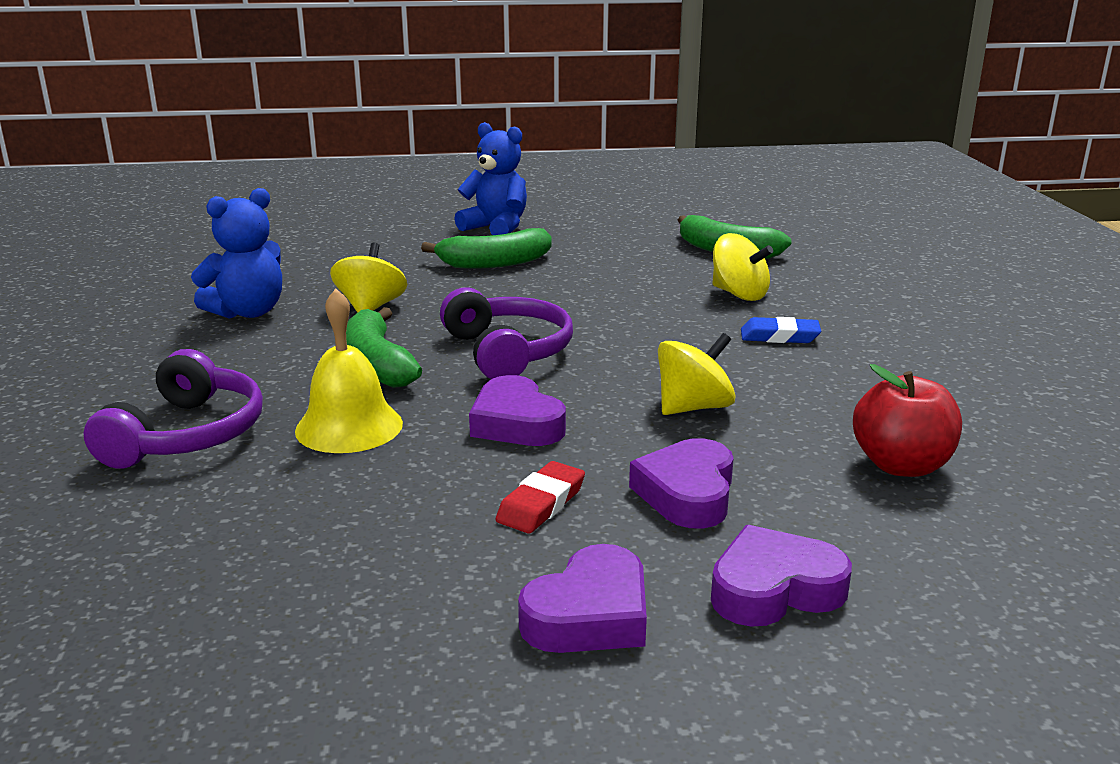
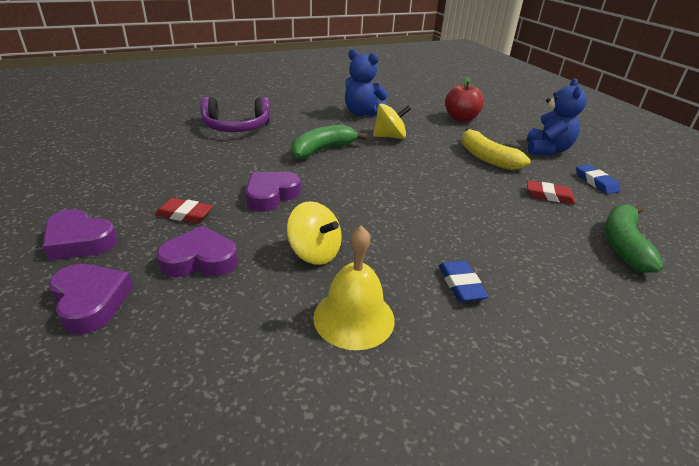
camera: 70 degrees right, 10 degrees up
(349, 427) = (253, 155): yellow bell -> yellow bell (354, 318)
(495, 263) = (487, 158): green banana -> yellow banana
(507, 352) = (359, 180): purple headphones -> none
(595, 227) = (596, 182): none -> blue eraser
(614, 255) = (549, 195): none -> red eraser
(739, 294) = (530, 258): yellow spinning top -> none
(901, 465) = (254, 361): red apple -> red apple (461, 119)

